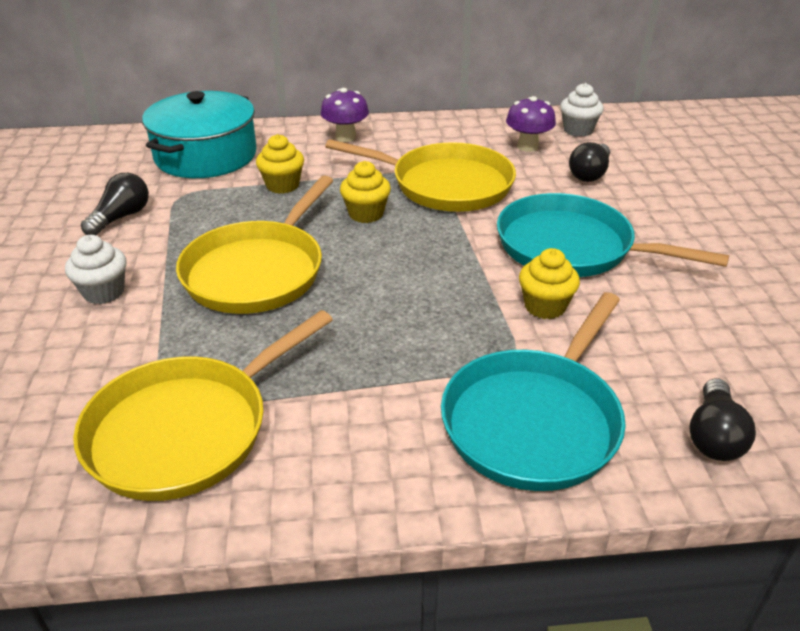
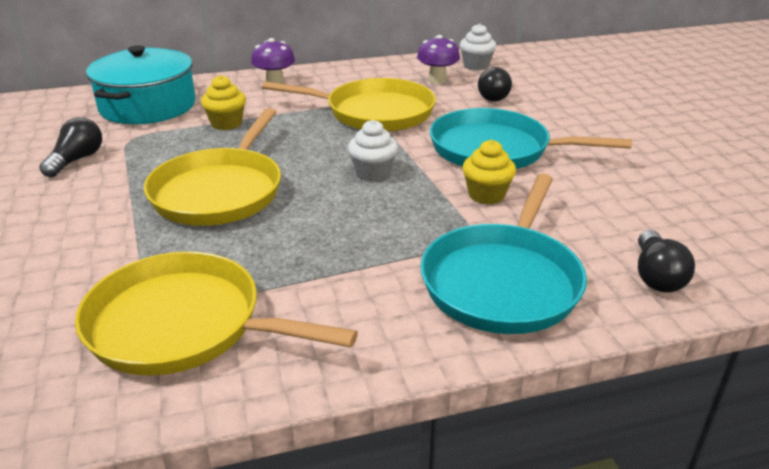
camera: 10 degrees left, 5 degrees down
(104, 292) = (73, 221): white cupcake -> white cupcake (373, 173)
(186, 430) = (183, 325): yellow pan -> yellow pan turned 75 degrees clockwise
(366, 214) = (309, 139): yellow cupcake -> none

